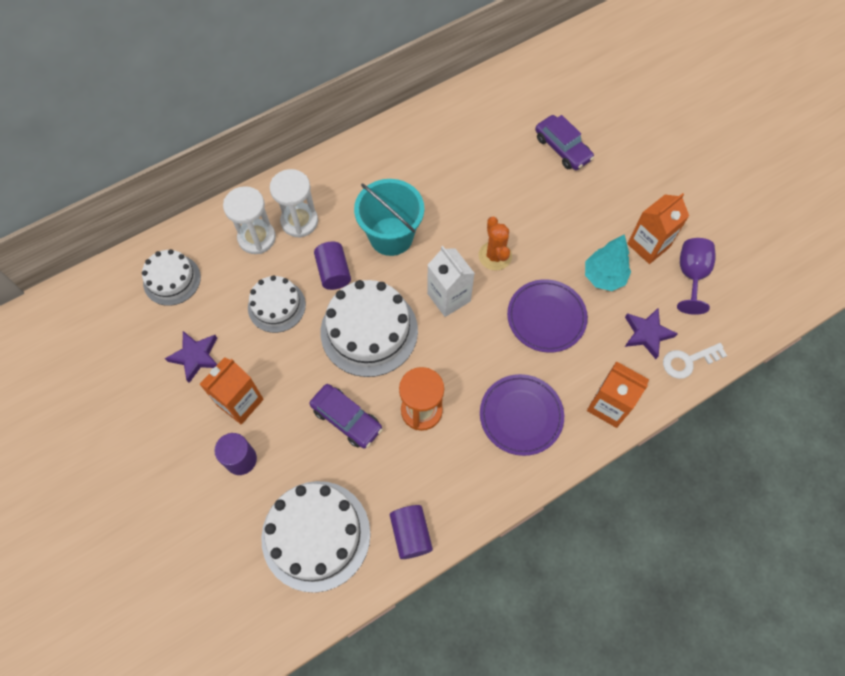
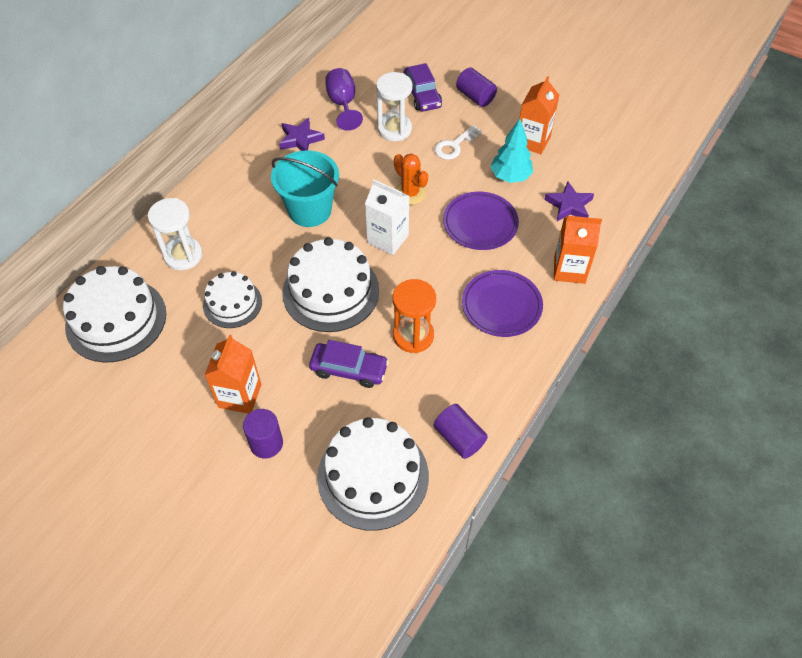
camera: 25 degrees left, 10 degrees down
(172, 280) = (116, 319): white cake -> white cake, size x1.66
(196, 356) = (175, 375): purple star -> purple star (300, 139)
(299, 221) = (217, 228): white hourglass -> white hourglass (394, 129)
(333, 272) = (272, 257): purple cylinder -> purple cylinder (475, 97)
(562, 148) = (422, 95): purple car -> purple car turned 45 degrees clockwise
(688, 361) = (613, 213): white key -> white key (454, 146)
(691, 275) = (579, 151): purple goblet -> purple goblet (343, 104)

